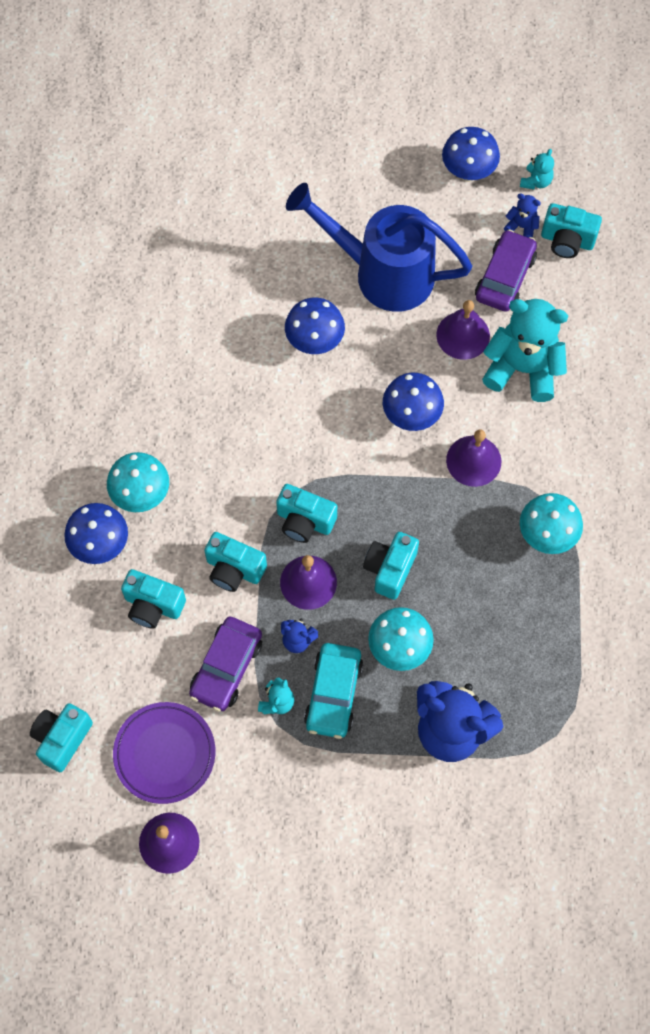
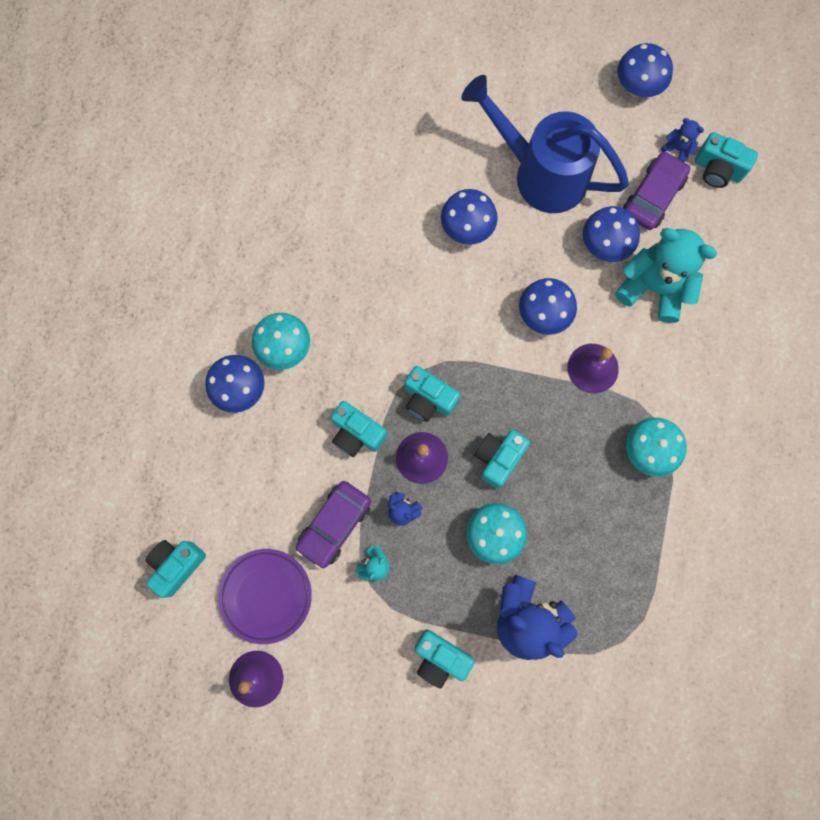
camera: 10 degrees right, 10 degrees up
(153, 605) = (278, 455): turquoise camera -> turquoise camera (440, 658)
(333, 694) = (426, 567): turquoise car -> none
(463, 335) = (604, 246): purple bell -> blue mushroom
(536, 181) = (699, 107): turquoise teddy bear -> none

